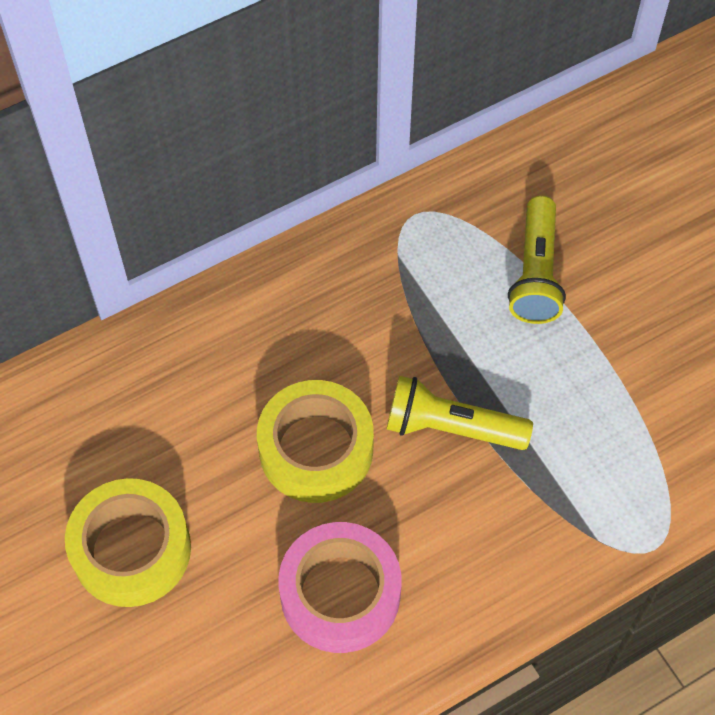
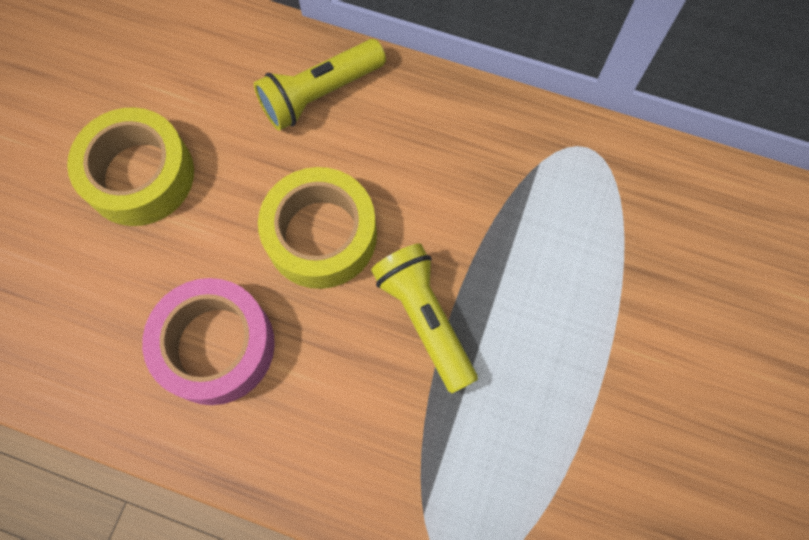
camera: 50 degrees right, 10 degrees up
(535, 273) = (622, 277): yellow flashlight -> yellow flashlight (320, 94)

